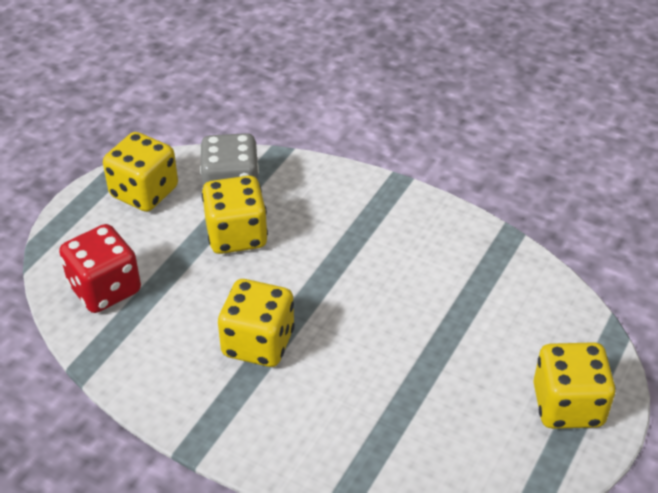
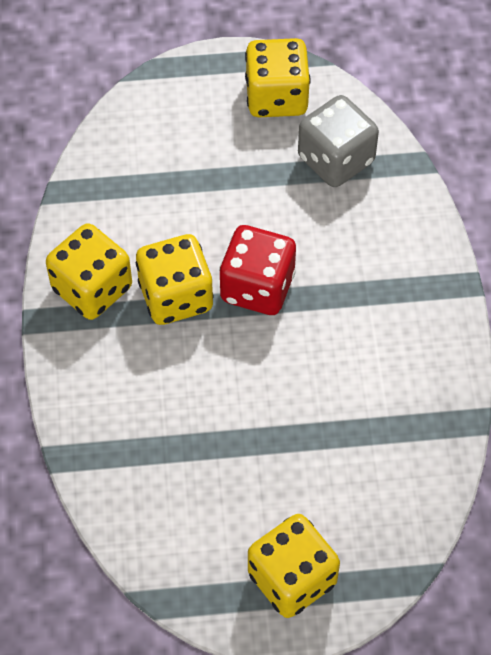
camera: 55 degrees right, 15 degrees up
(105, 289) = (146, 148): red dice -> red dice (257, 287)
(236, 235) = (284, 200): yellow dice -> yellow dice (92, 288)

